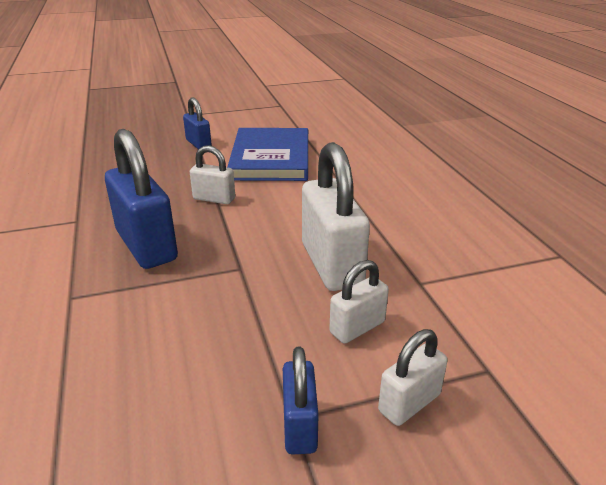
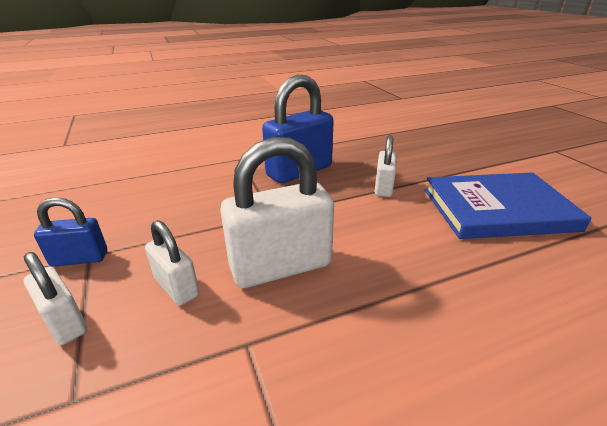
camera: 85 degrees right, 0 degrees up
(198, 144) = (491, 165): blue padlock -> none

